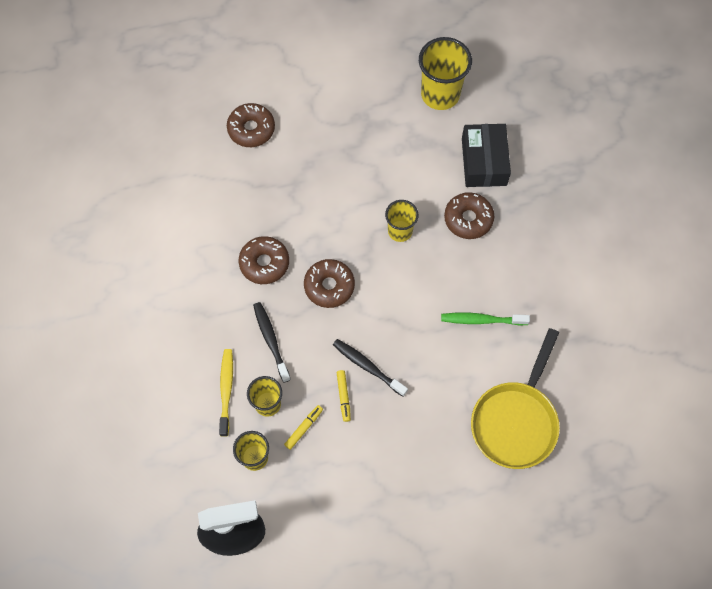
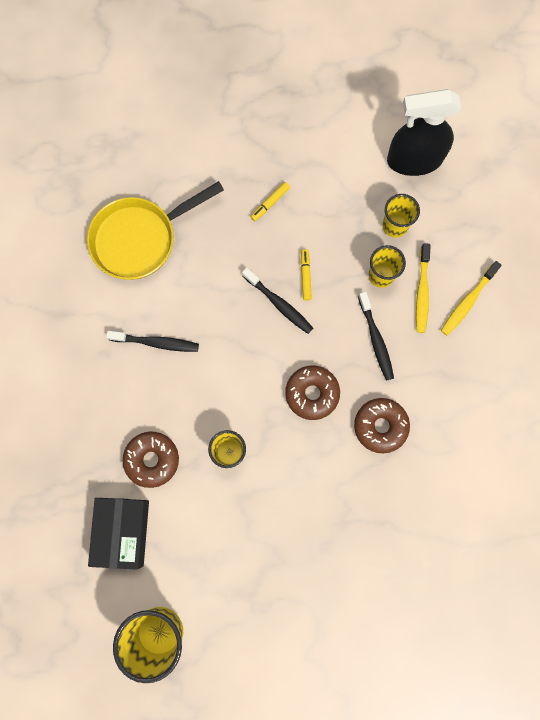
camera: 175 degrees left, 10 degrees up
(181, 384) = (467, 302): none -> yellow toothbrush
(251, 129) = (391, 601): brown donut -> none
(304, 428) = (346, 249): yellow marker -> yellow marker (270, 203)
(481, 320) = (156, 343): green toothbrush -> black toothbrush
(516, 421) = (140, 239): yellow pan -> yellow pan turned 150 degrees counterclockwise

